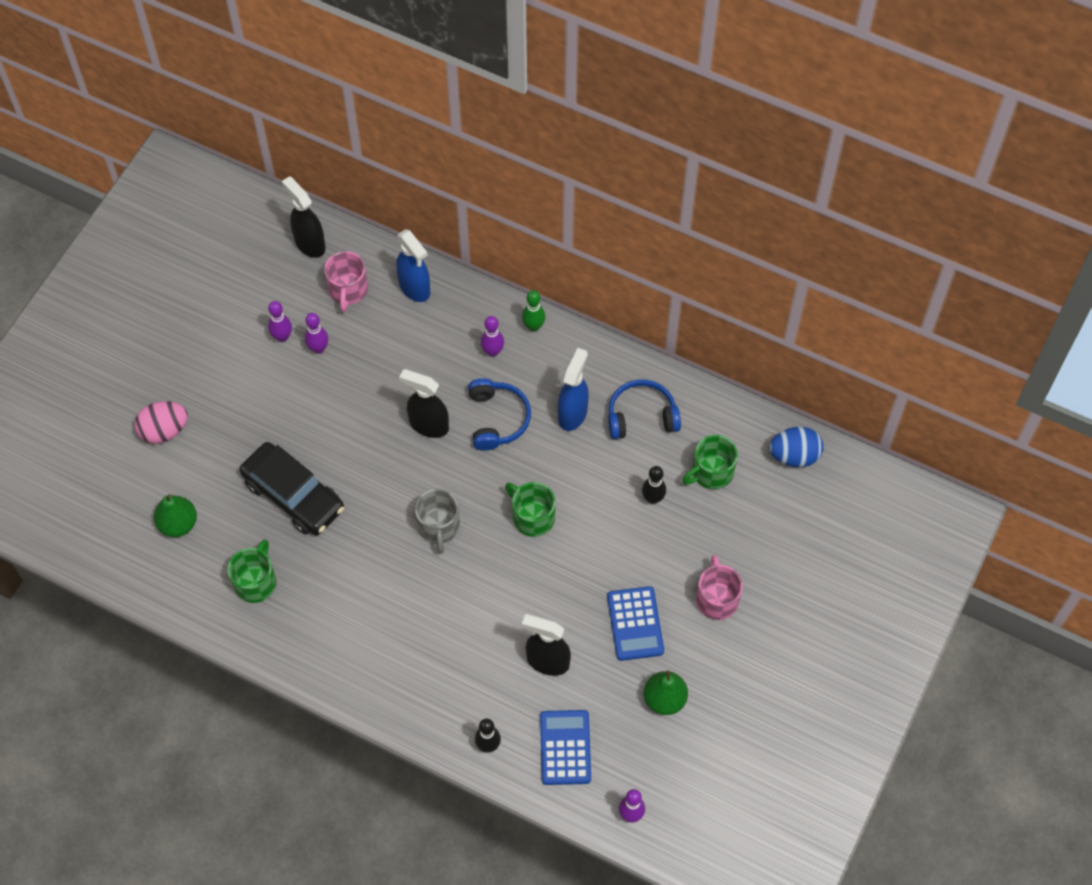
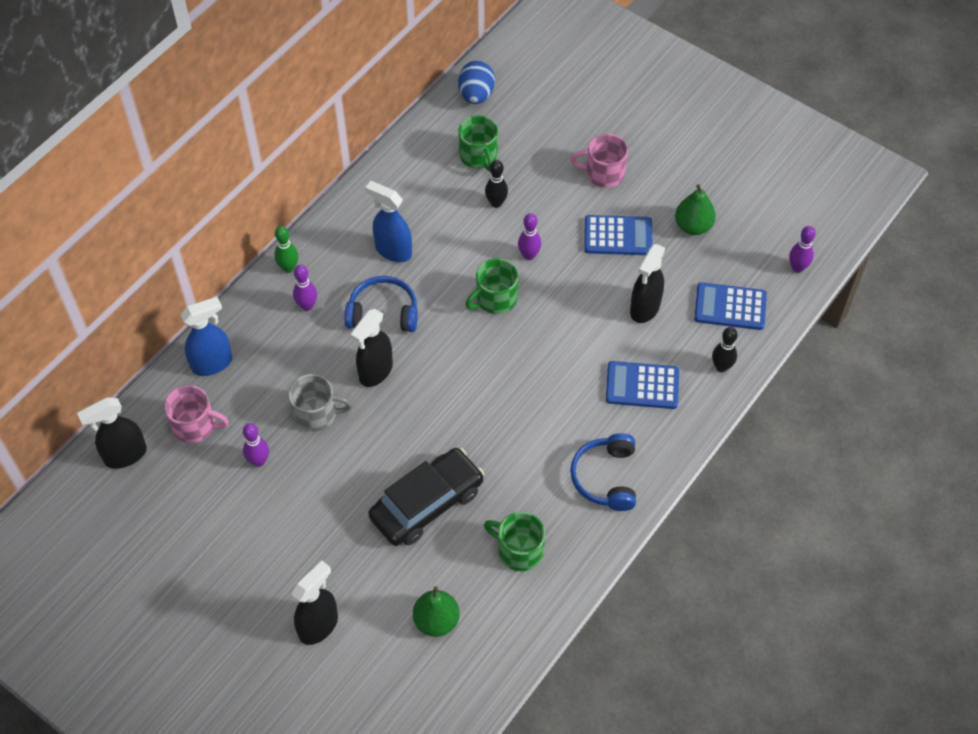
camera: 80 degrees left, 5 degrees down
(164, 430) = (319, 625): pink egg -> black spray bottle
(282, 337) = (234, 494): purple bowling pin -> purple bowling pin (529, 255)
(438, 526) = (489, 378): grey mug -> grey mug (316, 414)
(452, 670) = (642, 386): none -> blue calculator
(641, 416) = (409, 198): blue headphones -> blue headphones (605, 477)

